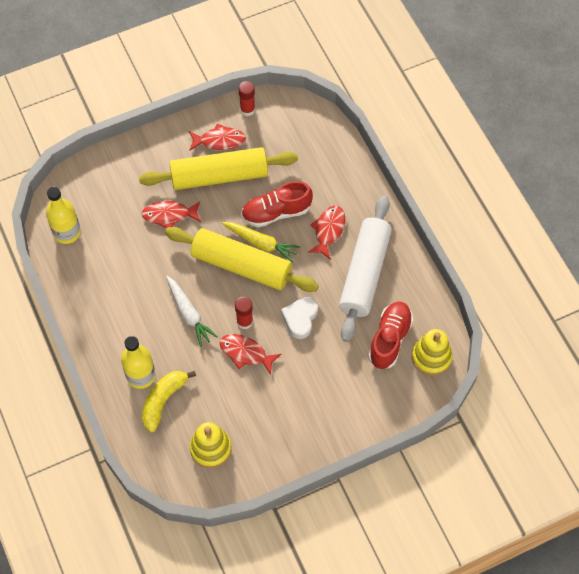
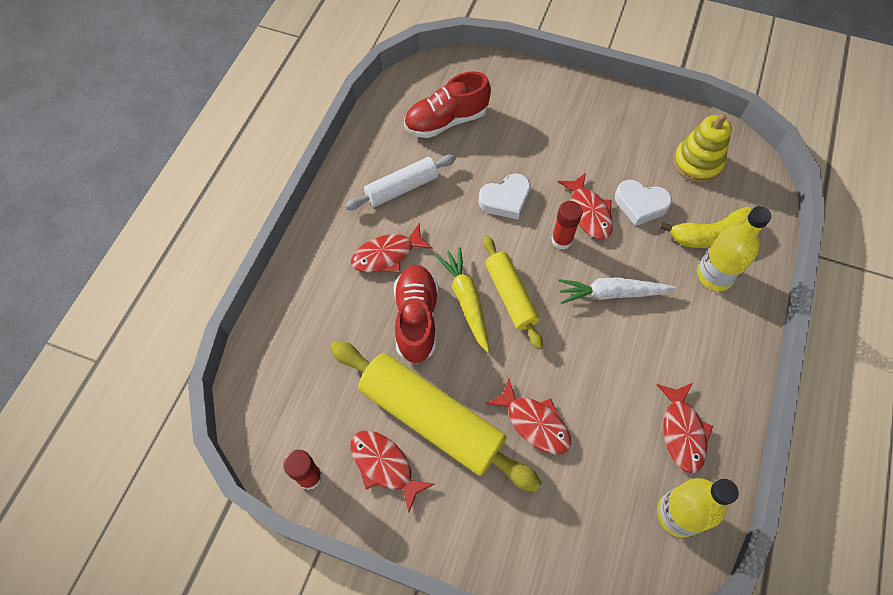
camera: 135 degrees left, 0 degrees up
(93, 272) = (682, 432): none -> red fish
(189, 314) = (611, 293): white carrot -> white carrot turned 105 degrees counterclockwise
(220, 385) = (640, 204): none -> white heart
(241, 266) = (510, 295): yellow rolling pin -> yellow rolling pin, size x0.58
(276, 212) = (416, 319): red shoe -> red shoe turned 120 degrees counterclockwise
(364, 273) = (402, 188): white rolling pin -> white rolling pin, size x0.58
(431, 357) = (429, 82): yellow stacking toy -> none

